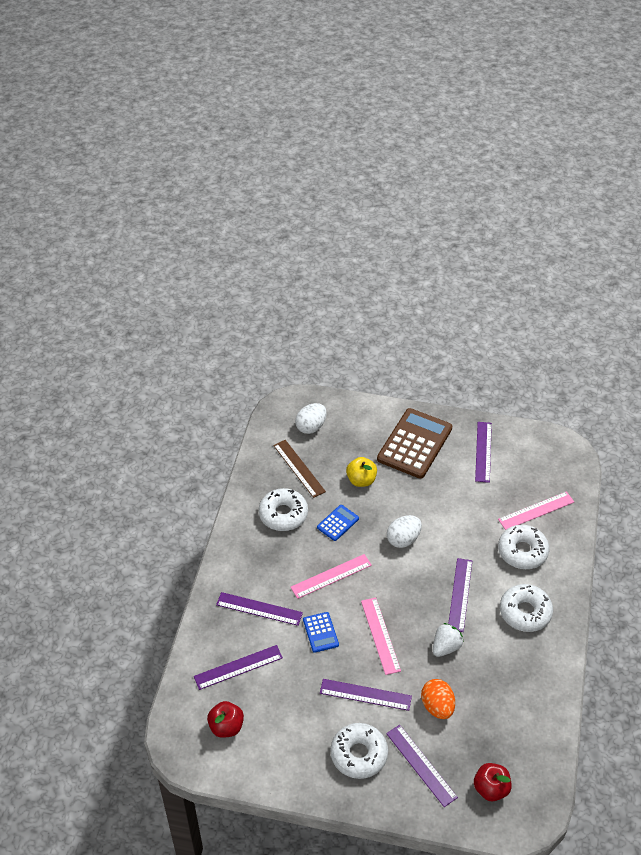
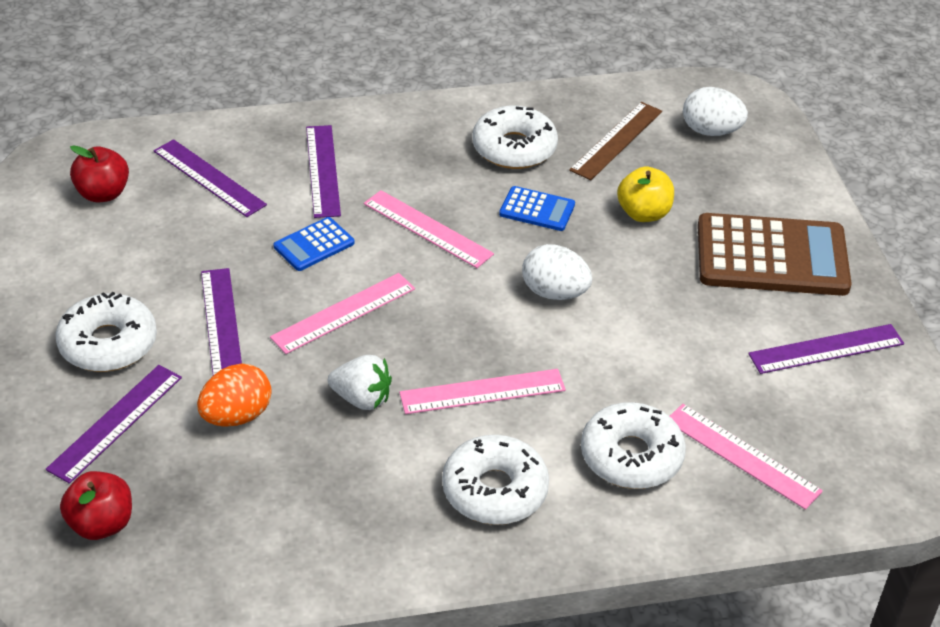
camera: 65 degrees right, 5 degrees down
(460, 594) = (482, 391): purple ruler -> pink ruler

